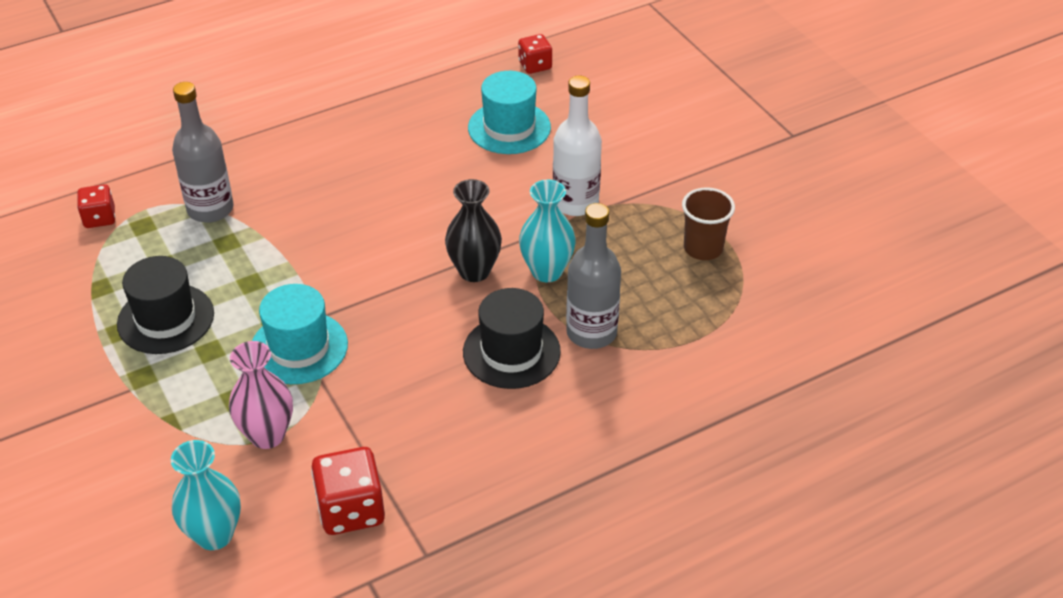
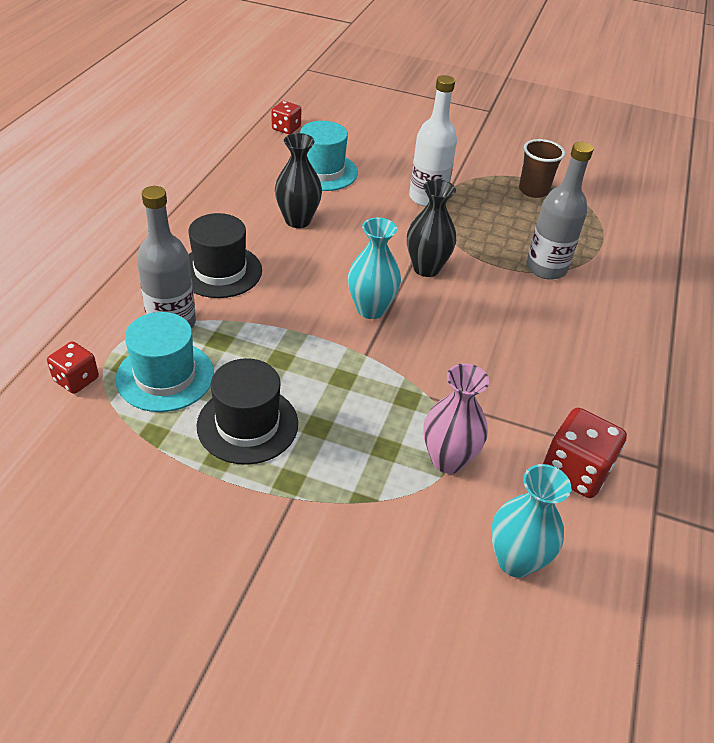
camera: 45 degrees left, 0 degrees up
(299, 347) = (382, 384): turquoise hat -> turquoise hat (165, 376)
(421, 167) = (298, 220): none -> black vase
(511, 352) = (520, 305): black hat -> black hat (220, 271)
(547, 271) = (469, 246): turquoise vase -> turquoise vase (371, 309)

